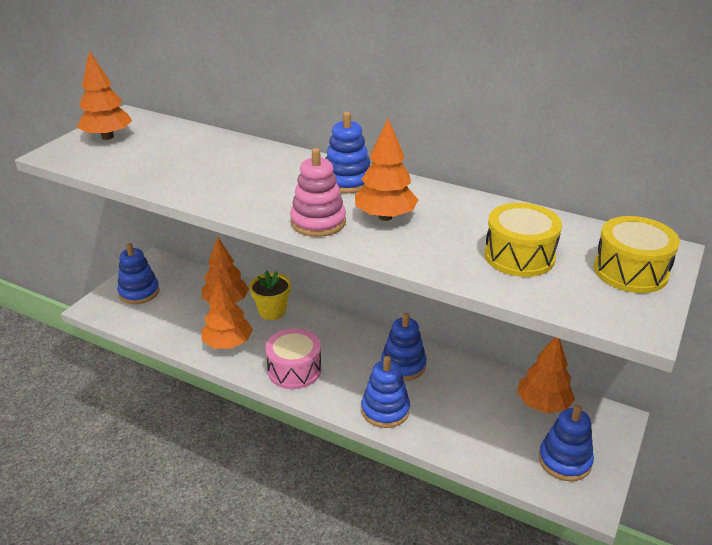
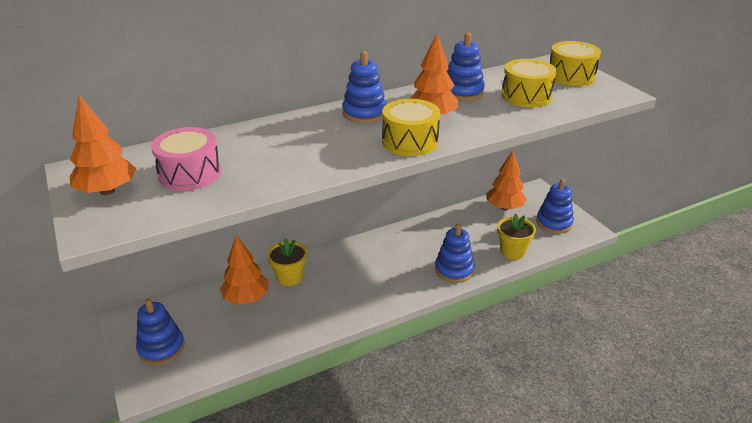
camera: 55 degrees left, 0 degrees up
(228, 344) = (302, 318): orange tree -> none
(294, 370) = (371, 294): pink drum -> pink drum (190, 173)
(318, 222) = (410, 141): pink stacking toy -> yellow drum
(403, 365) = (418, 242): blue stacking toy -> blue stacking toy (463, 92)
(465, 444) = (512, 251): none -> yellow flower pot

